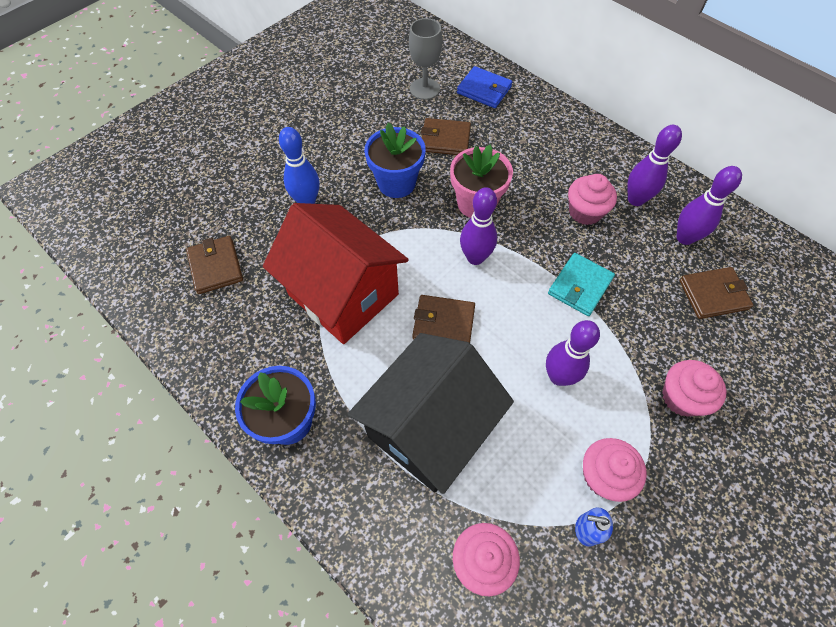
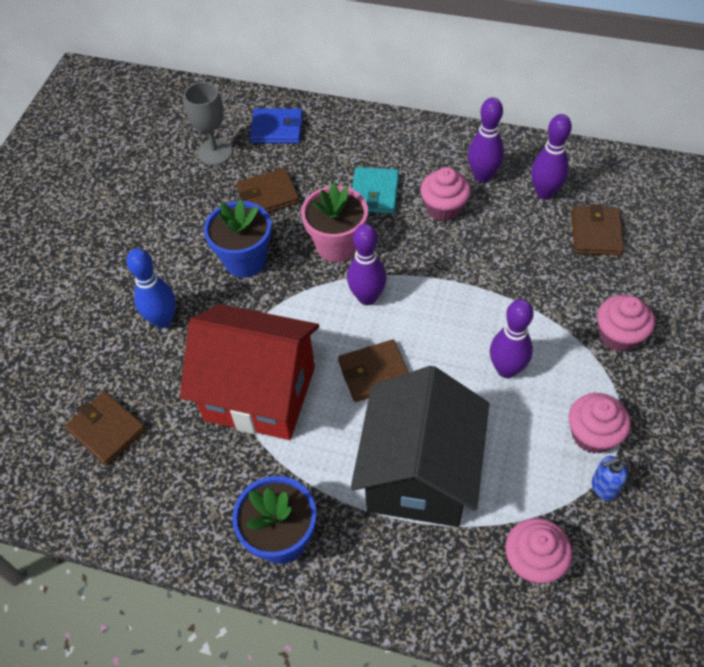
camera: 25 degrees left, 5 degrees down
(580, 286) = (478, 279): turquoise wallet -> turquoise wallet (374, 193)
(713, 294) = (595, 233): brown wallet -> brown wallet turned 45 degrees counterclockwise

